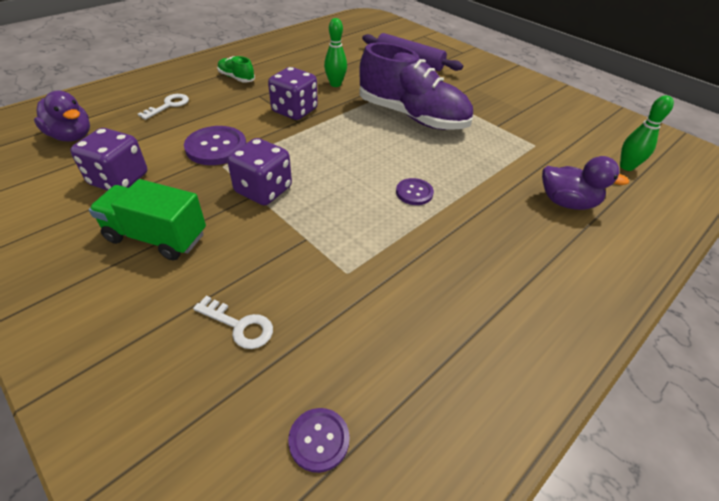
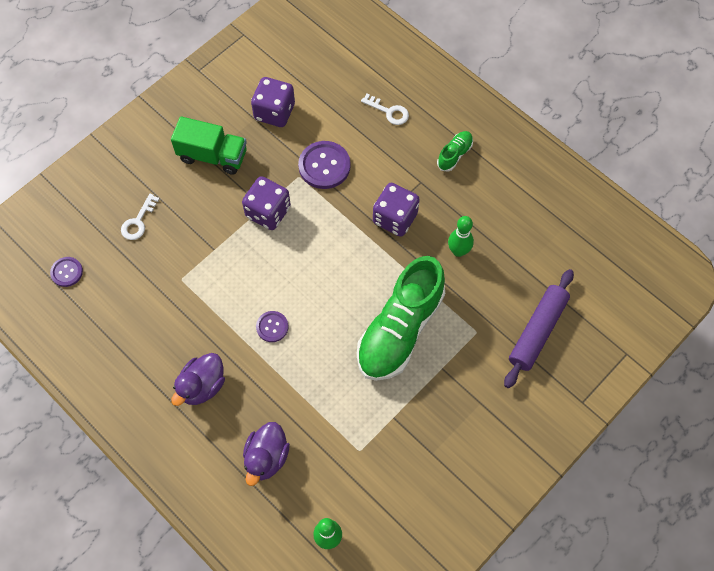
camera: 90 degrees right, 20 degrees up
(72, 136) = (329, 60): purple duck -> purple duck (202, 386)
(156, 237) = (213, 156): green truck -> green truck turned 90 degrees clockwise
(412, 116) = (400, 329): purple shoe -> green shoe

